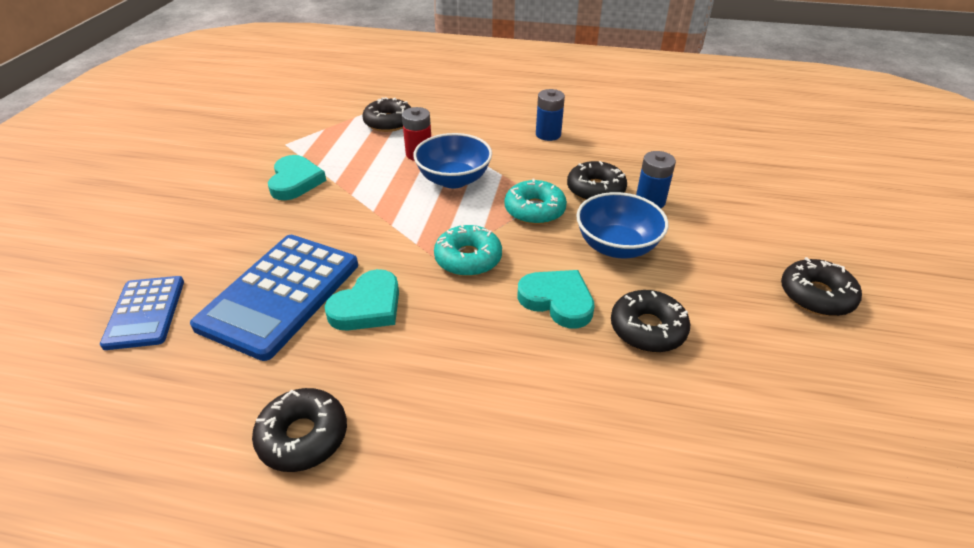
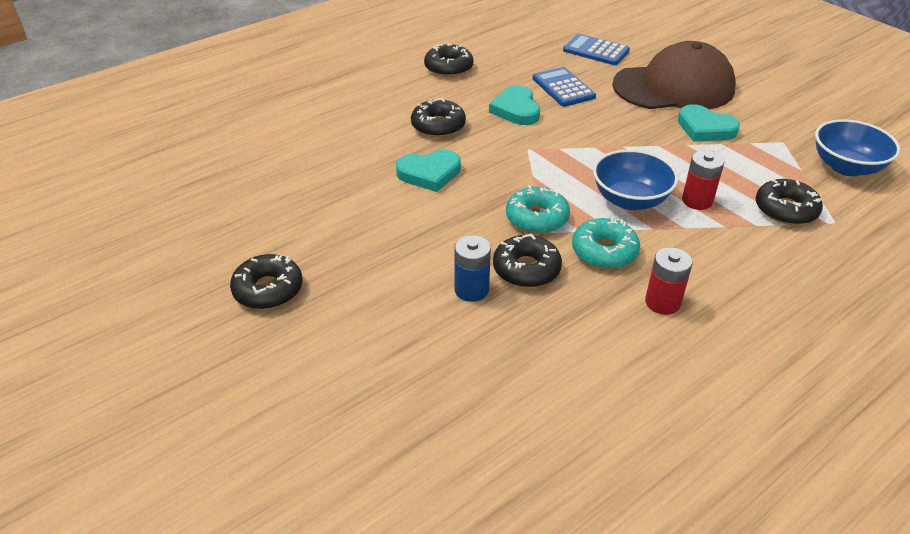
camera: 130 degrees right, 0 degrees up
(217, 222) = (674, 87): none -> brown cap
(280, 295) = (563, 88): blue calculator -> blue calculator, size x0.59
(468, 258) = (515, 160): turquoise donut -> turquoise donut (604, 251)
(548, 134) = (662, 302): blue battery -> red battery
(616, 246) = (443, 231): blue bowl -> blue bowl (846, 167)
(647, 329) = (360, 192): black donut -> black donut (438, 126)

